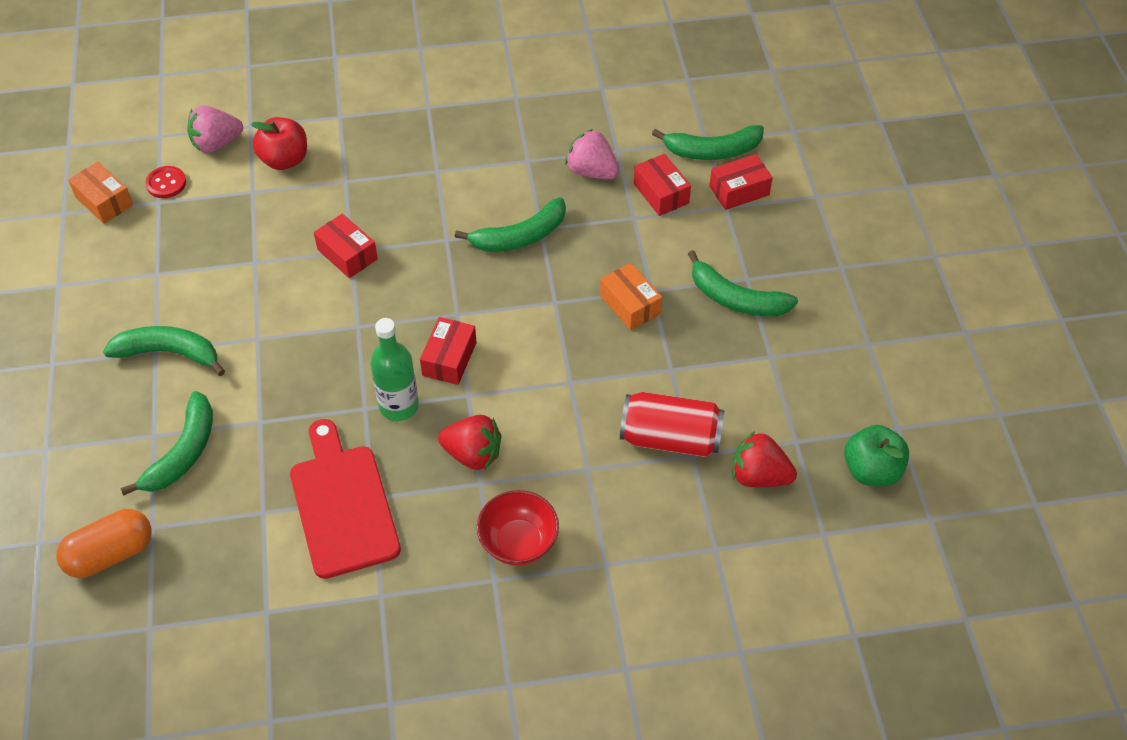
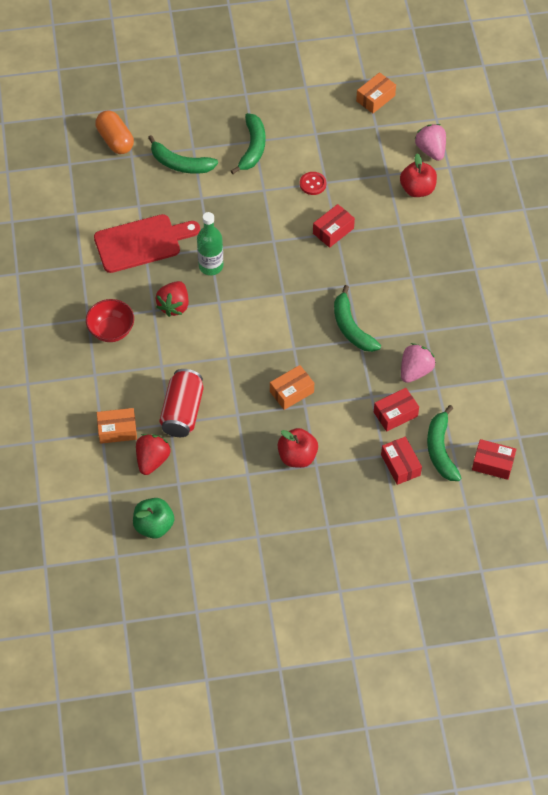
camera: 90 degrees right, 5 degrees up
(166, 183) = (392, 128): red button -> red button (313, 184)
(449, 359) = (247, 291): red box -> red box (493, 464)
(709, 526) = (117, 430): none -> orange box
(736, 299) = (297, 456): green banana -> red apple

